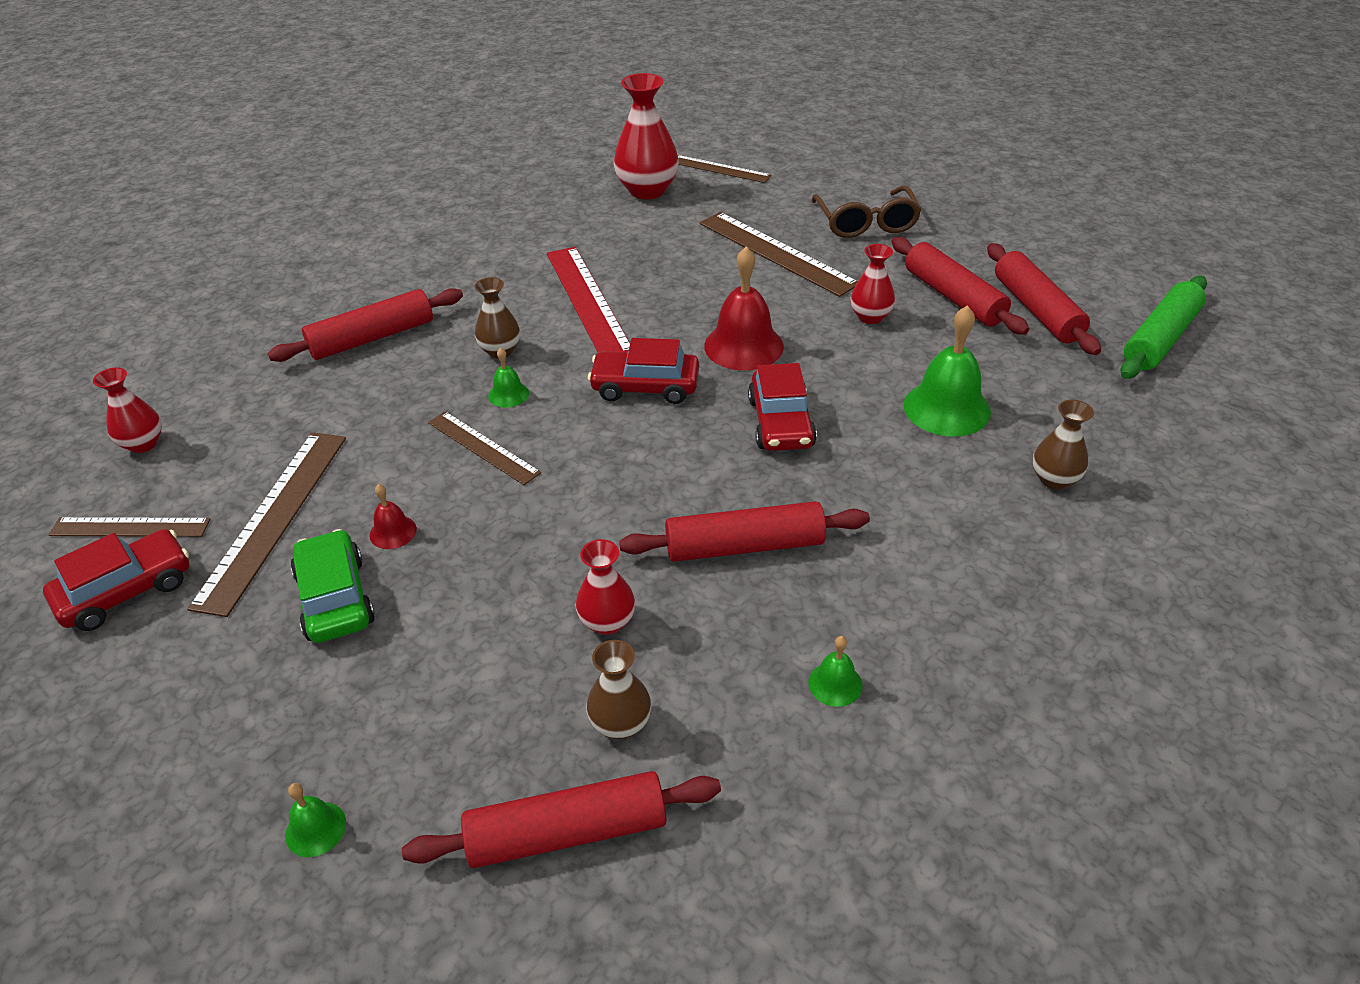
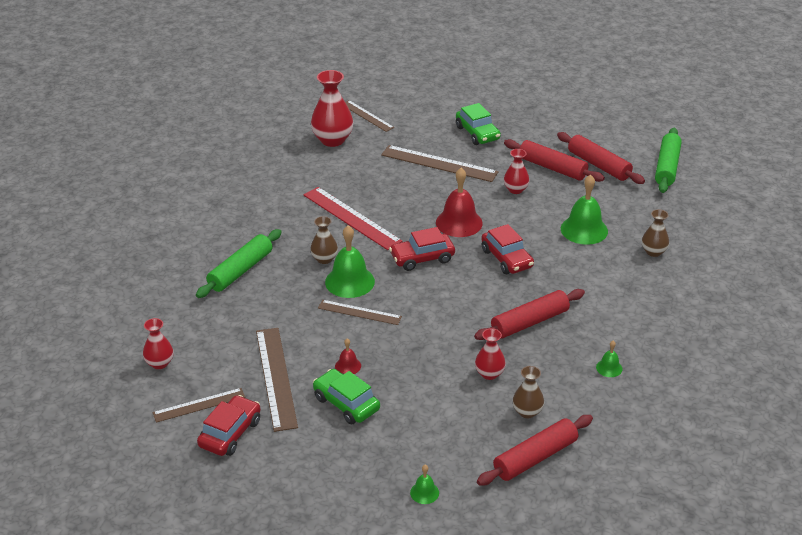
camera: 25 degrees left, 5 degrees down
(372, 338) = (240, 271): red rolling pin -> green rolling pin
(508, 394) = (349, 281): green bell -> green bell, size x2.05
(720, 169) = (367, 116): brown ruler -> brown ruler turned 45 degrees clockwise
(866, 222) = (477, 133): brown glasses -> green car

